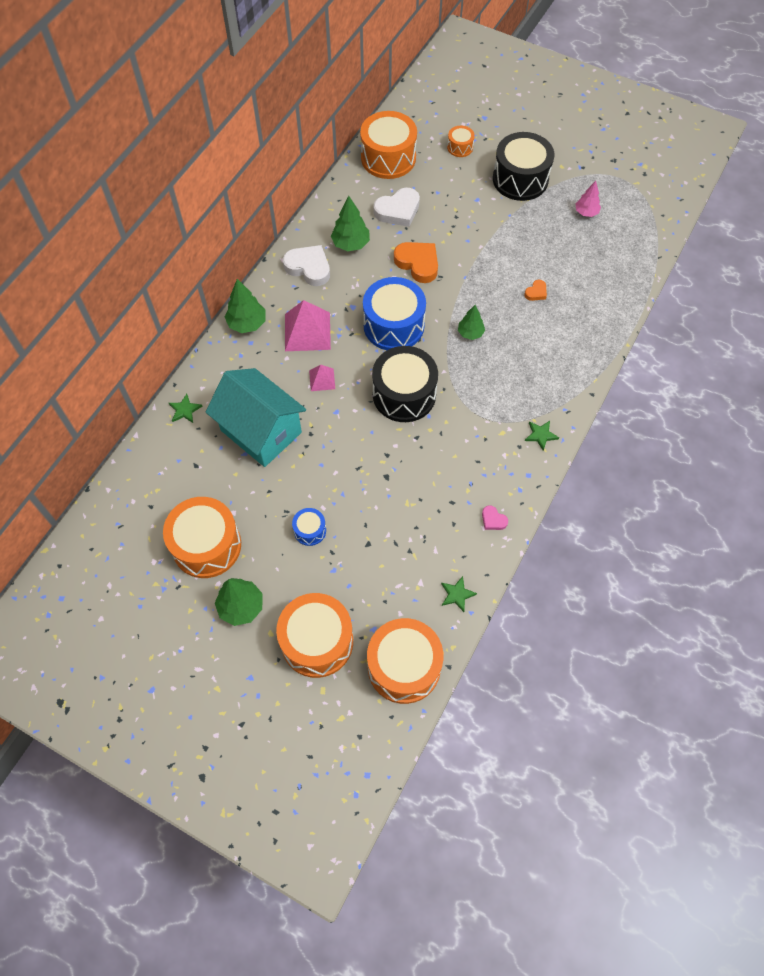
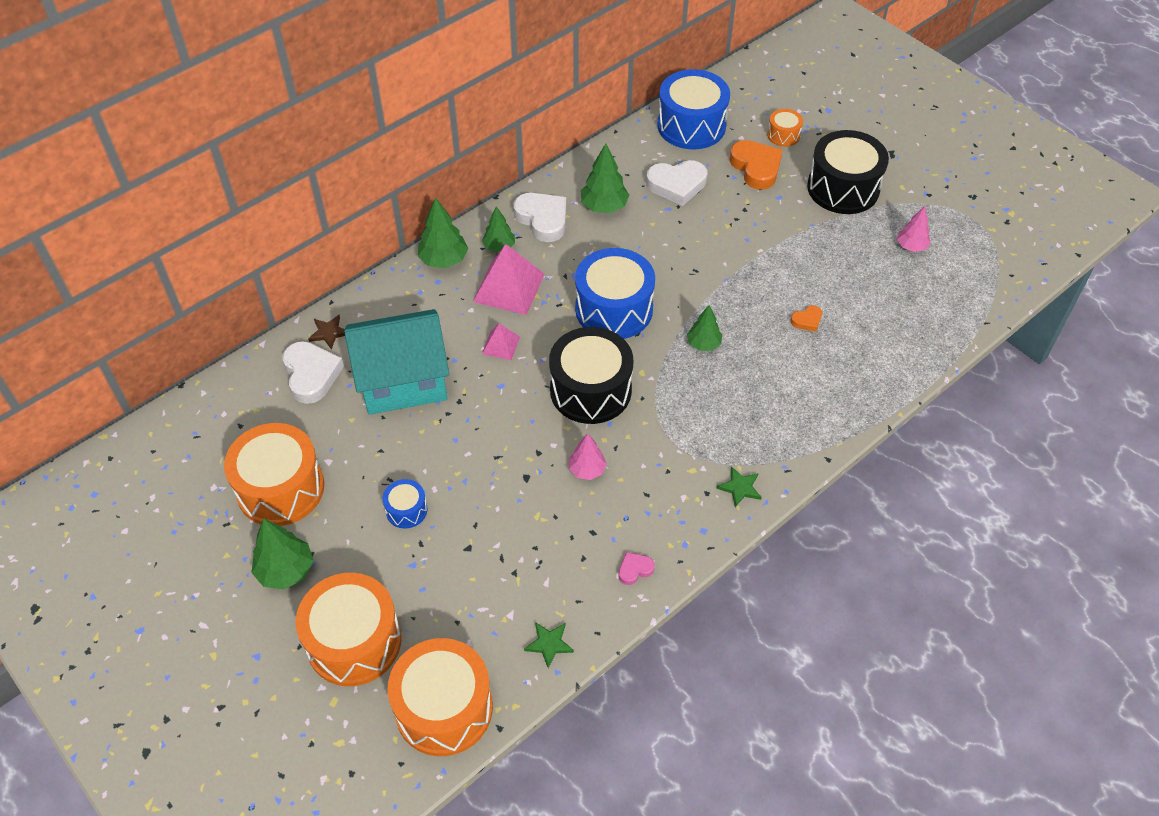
camera: 20 degrees right, 10 degrees down
(185, 410) = (329, 333): green star -> brown star
(187, 448) = (311, 375): none -> white heart
(261, 431) = (403, 381): turquoise house -> turquoise house turned 75 degrees counterclockwise
(285, 300) = (499, 247): none -> green tree
(388, 158) = (691, 125): orange drum -> blue drum
(418, 263) = (674, 249): orange heart -> orange heart (756, 167)
(428, 456) = (587, 470): none -> pink tree
(493, 520) = (634, 569): pink heart -> pink heart turned 90 degrees clockwise

